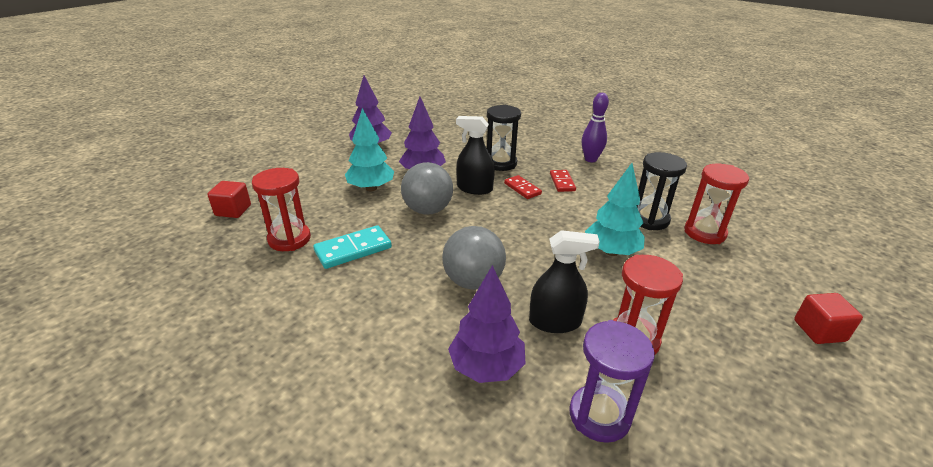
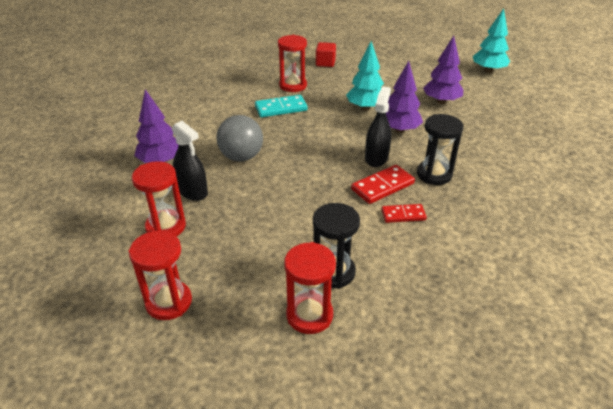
camera: 90 degrees right, 5 degrees up
(353, 249) = (281, 108): turquoise domino -> turquoise domino turned 75 degrees counterclockwise
(428, 210) = (335, 135): grey ball -> none
(522, 189) = (382, 186): red domino -> red domino, size x1.53
(555, 322) = (192, 191): black spray bottle -> black spray bottle turned 45 degrees counterclockwise
(590, 159) = (471, 245): purple bowling pin -> none
(599, 415) = (110, 202): purple hourglass -> none
(611, 252) = (275, 233): turquoise tree -> turquoise tree (488, 70)
(745, 321) = (169, 302): none -> red hourglass
(819, 331) = (143, 356): red cube -> none

